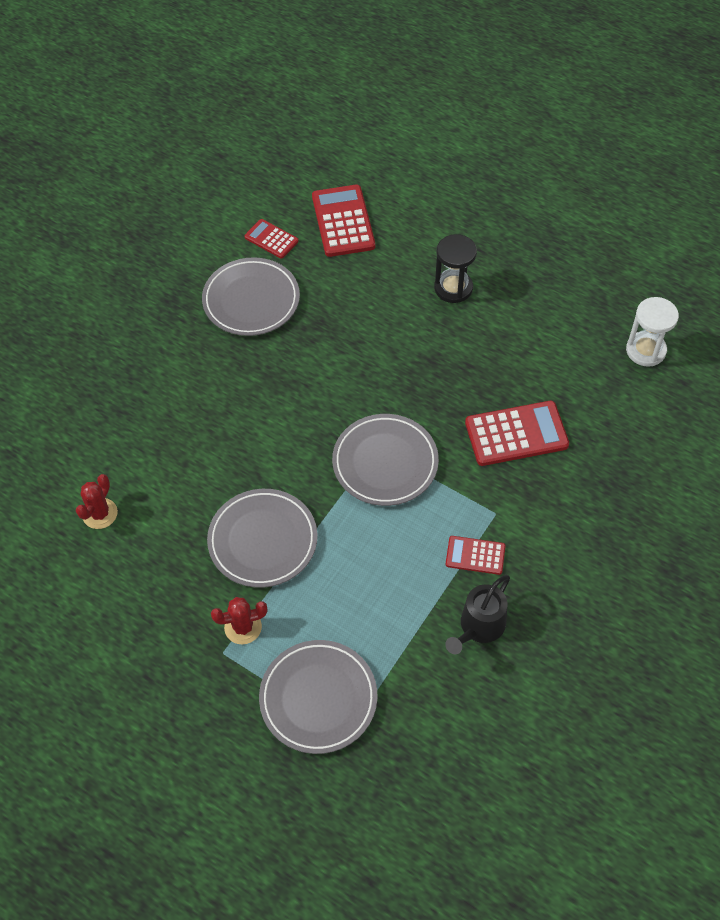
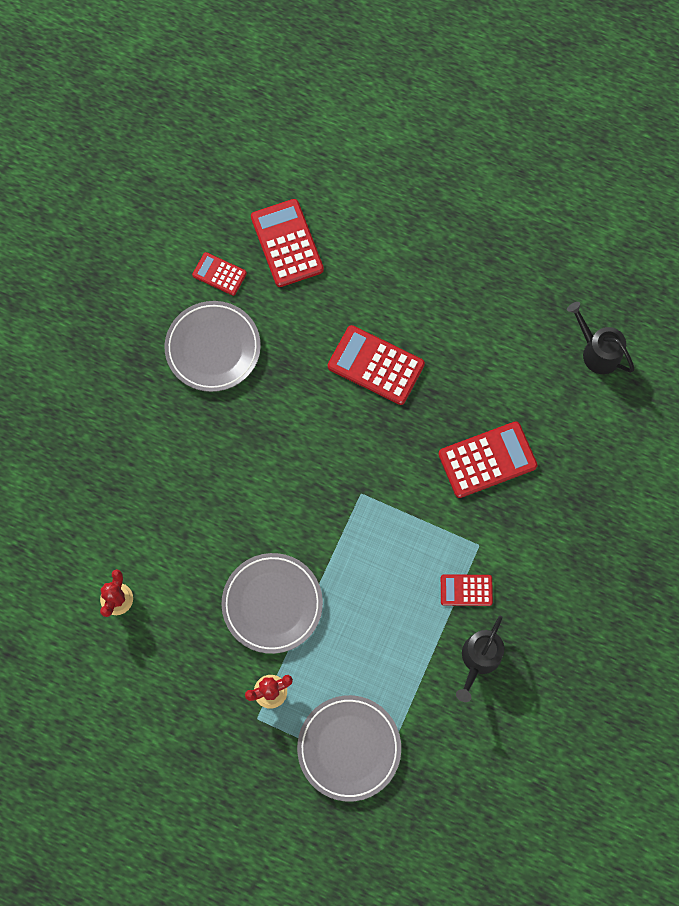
camera: 10 degrees left, 15 degrees up
(385, 463) = (370, 508): grey plate -> none
(413, 335) = (376, 365): none -> red calculator
(453, 288) = (406, 307): black hourglass -> none
(645, 350) = (597, 352): white hourglass -> black watering can

